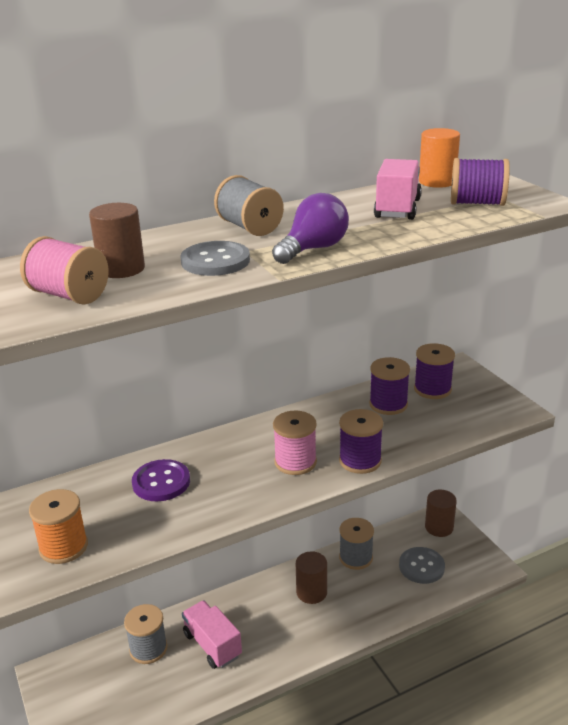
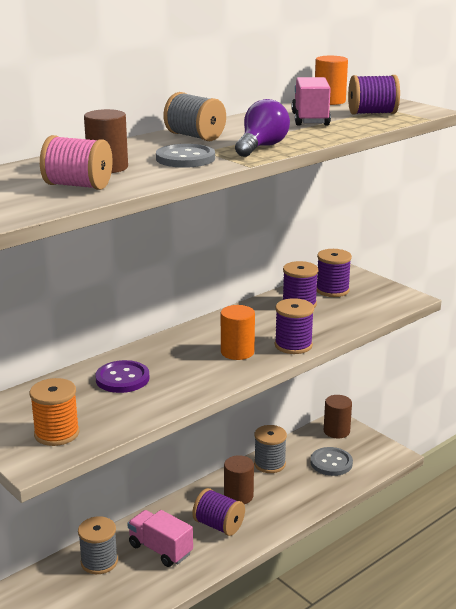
camera: 15 degrees left, 5 degrees down
(280, 626) = (219, 525): none -> purple spool
(295, 462) = (237, 352): pink spool -> orange cylinder

